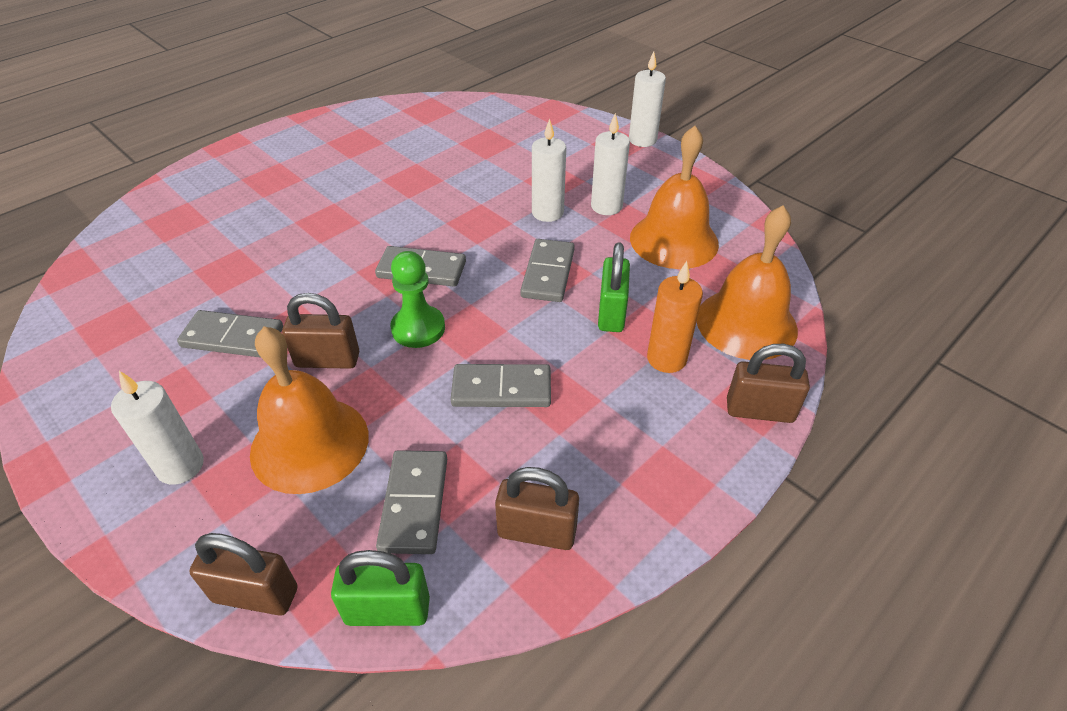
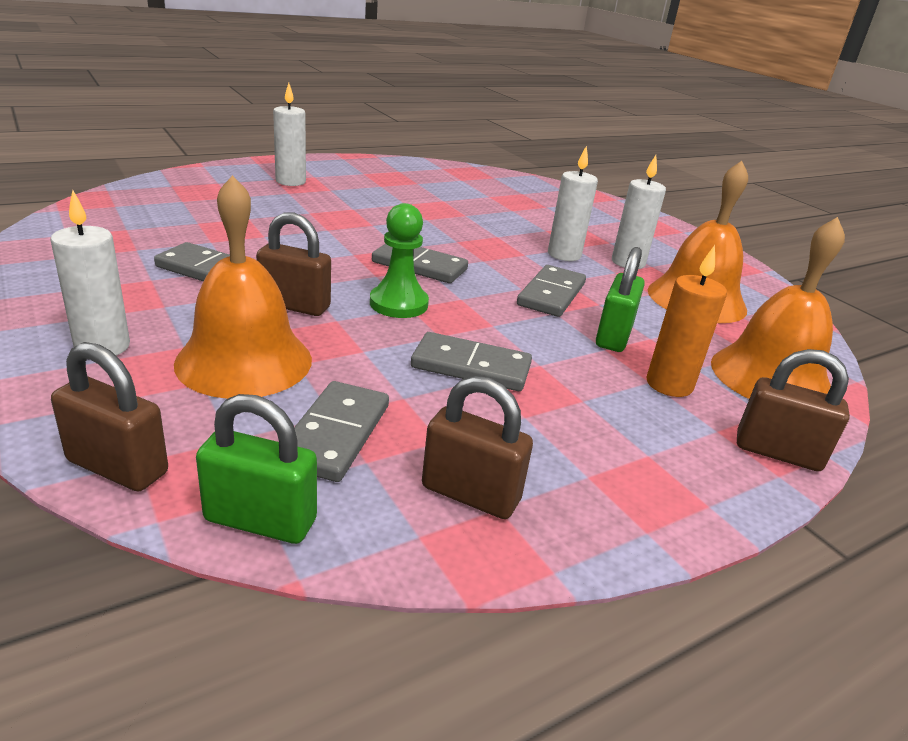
camera: 10 degrees right, 15 degrees down
(642, 140) = (677, 228): white candle -> white candle (290, 181)

